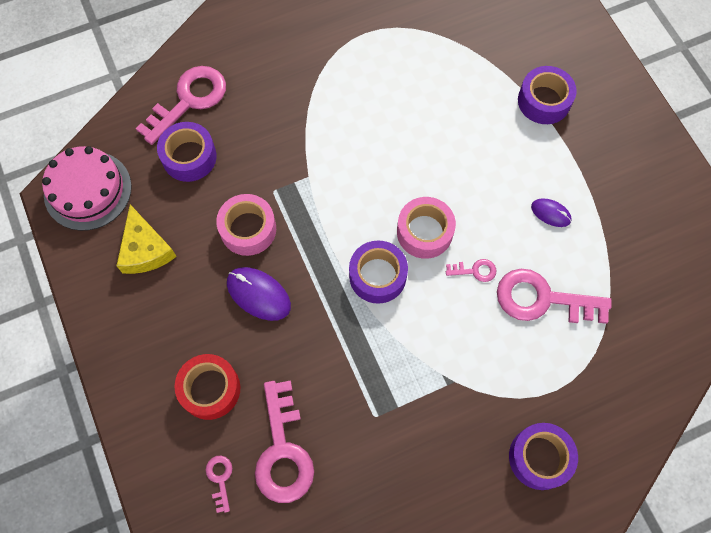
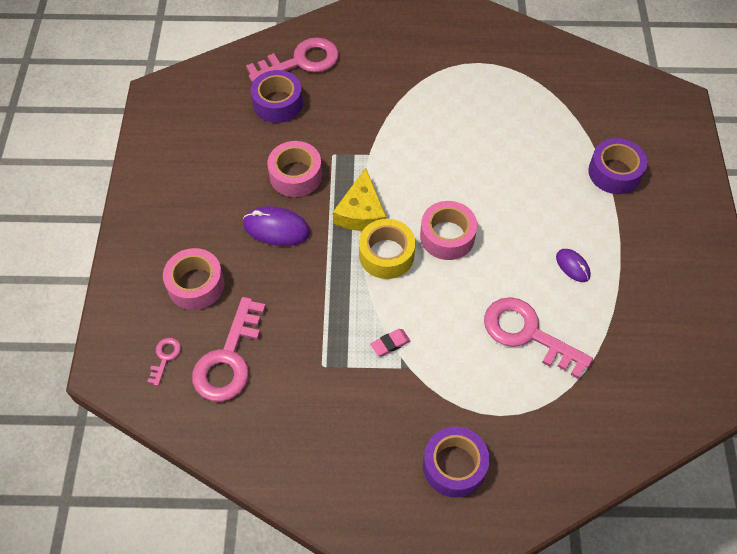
camera: 25 degrees right, 10 degrees down
(88, 190) = (183, 98): pink cake -> none
(145, 249) = (204, 158): yellow cheese -> yellow cheese (361, 212)
(210, 389) = (196, 284): red tape -> pink tape
(258, 294) = (276, 228): purple mouse -> purple mouse turned 45 degrees counterclockwise
(377, 276) = (386, 254): purple tape -> yellow tape
(426, 365) = (390, 344): none -> pink eraser
(475, 270) = (476, 285): pink key -> none

